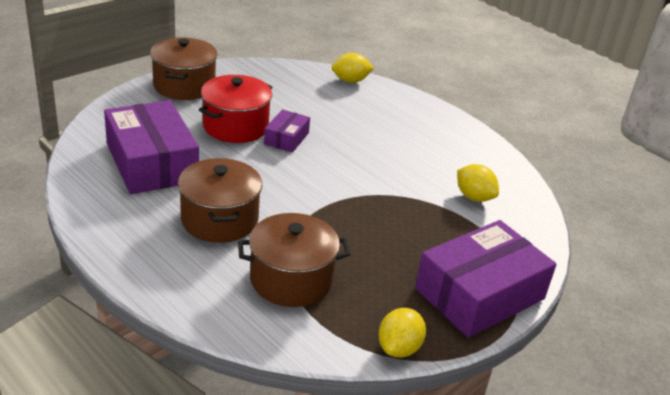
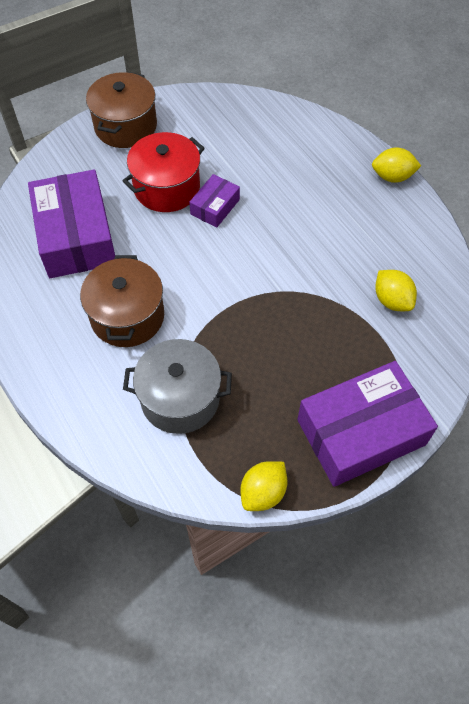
camera: 15 degrees right, 25 degrees up
(291, 279) = (180, 398): brown pot -> grey pot
(350, 81) = (302, 121): yellow lemon -> yellow lemon (392, 177)

